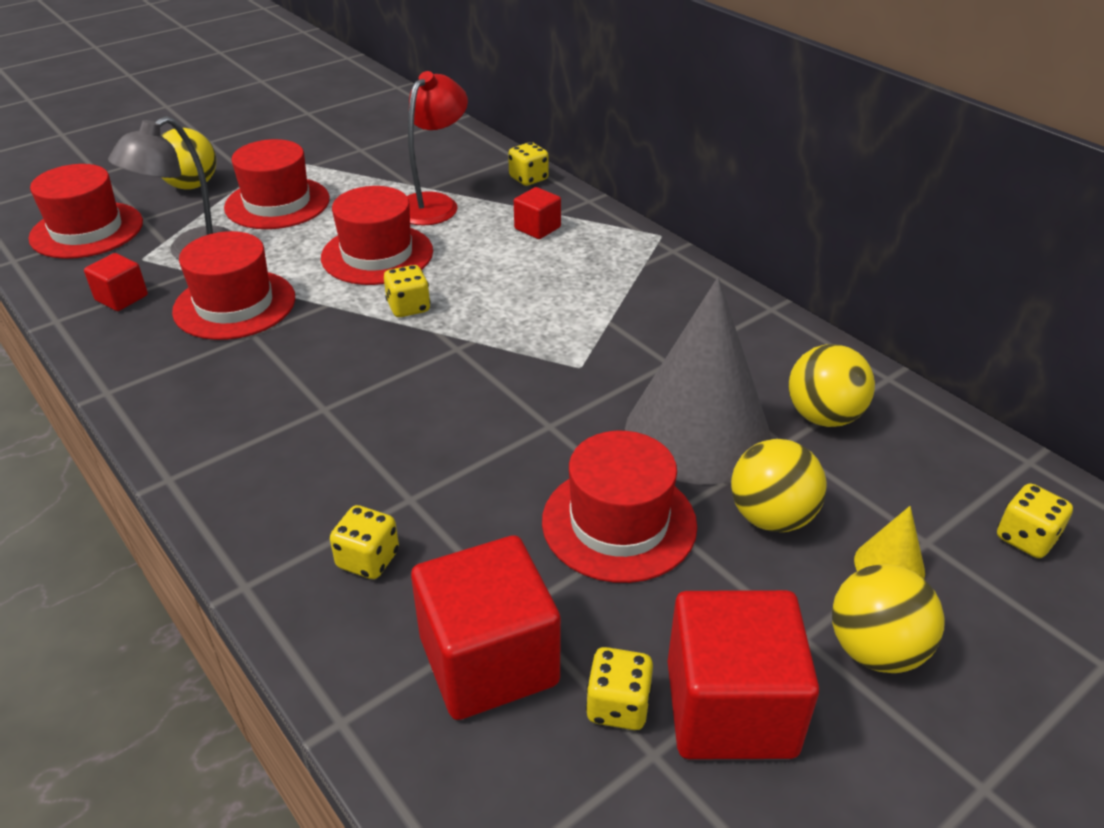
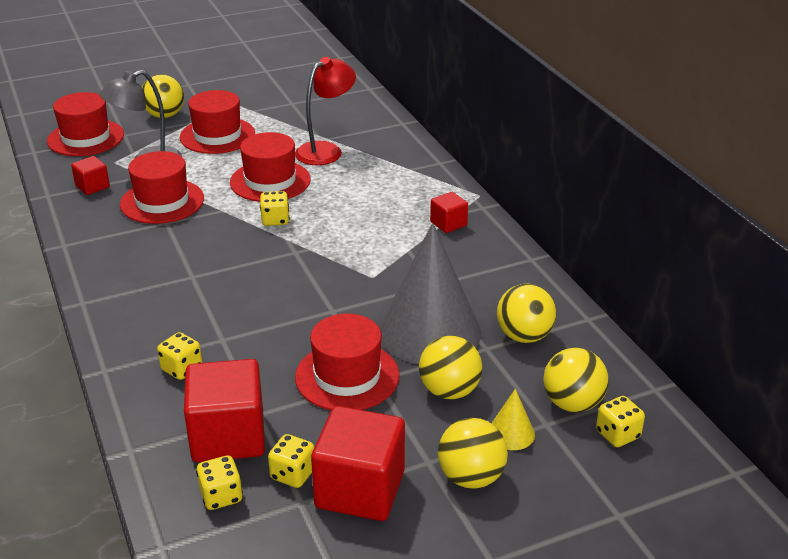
camera: 15 degrees right, 5 degrees down
(528, 179) = (403, 141): yellow dice -> yellow dice (221, 496)
(537, 228) = (391, 178): red cube -> red cube (448, 224)
(941, 503) = (572, 403): none -> yellow ball

